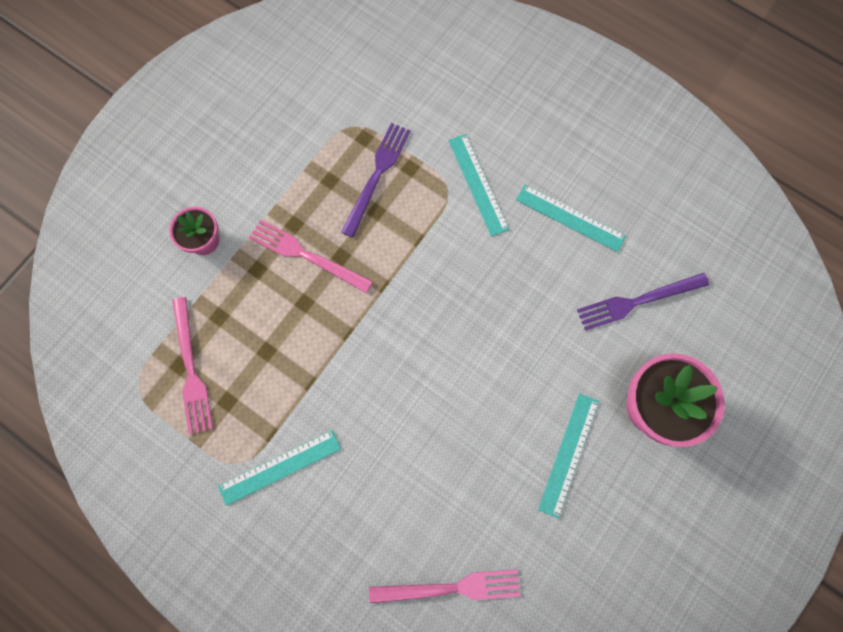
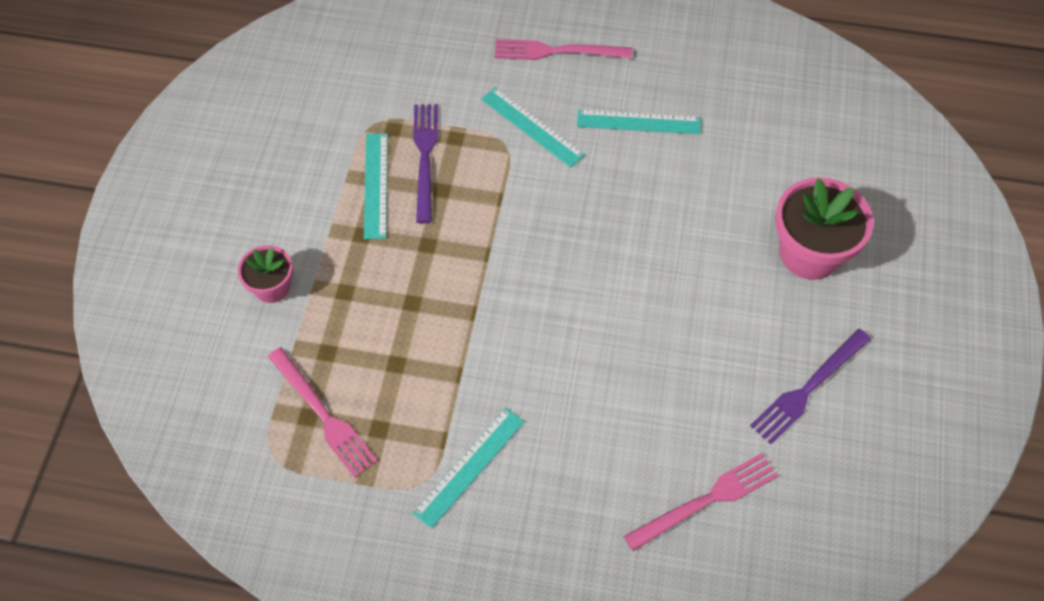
camera: 25 degrees left, 15 degrees down
(306, 255) = (390, 258): pink fork -> pink fork (557, 51)
(568, 454) = (753, 329): turquoise ruler -> turquoise ruler (375, 185)
(638, 301) = (743, 169): purple fork -> purple fork (808, 388)

